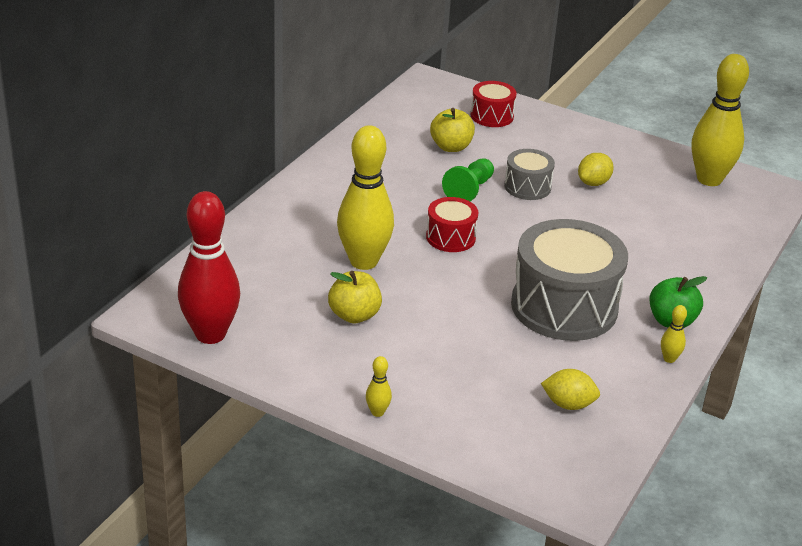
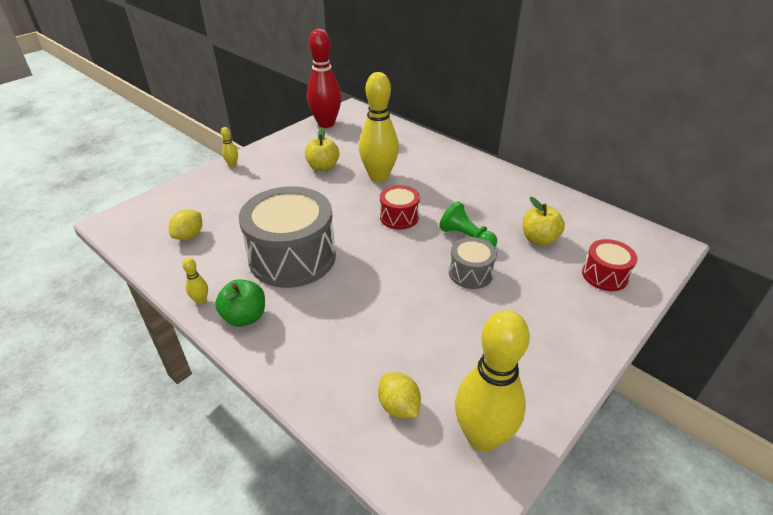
camera: 105 degrees right, 5 degrees up
(593, 183) = (476, 322): yellow lemon -> yellow lemon (399, 406)

